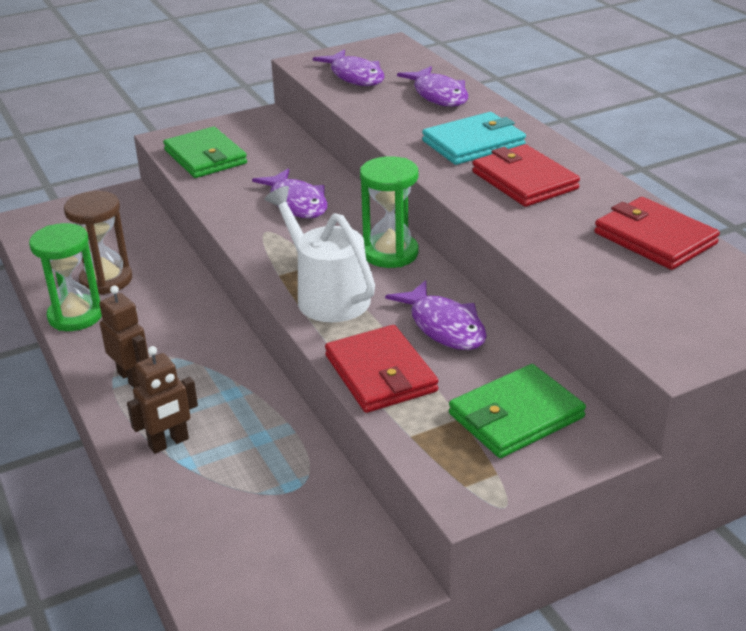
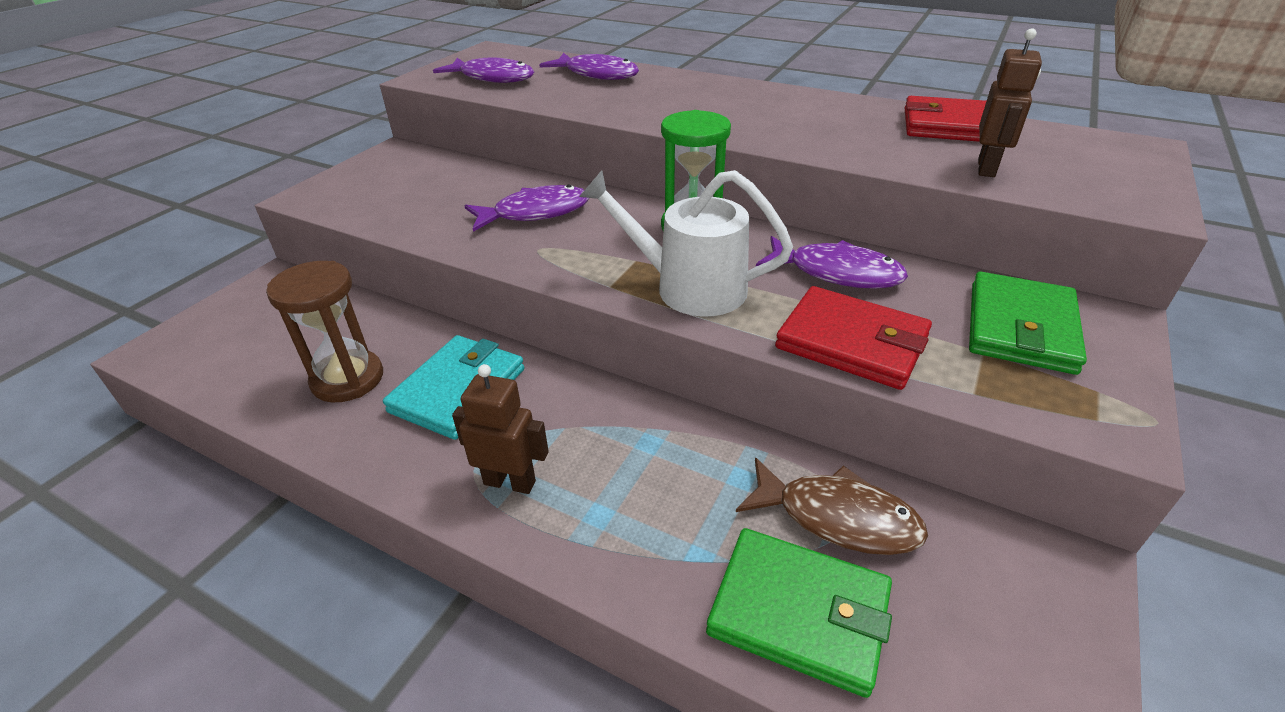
camera: 35 degrees left, 5 degrees up
(75, 316) = (349, 438): green hourglass -> none
(169, 443) = (649, 541): brown robot -> brown robot (987, 168)
(205, 157) = (374, 201): green wallet -> green wallet (799, 612)
(288, 485) = (837, 517): none -> brown fish
(297, 203) = (535, 213): purple fish -> purple fish turned 45 degrees counterclockwise
(473, 143) = (690, 100): turquoise wallet -> turquoise wallet (458, 390)
(524, 180) = (781, 115): red wallet -> none

